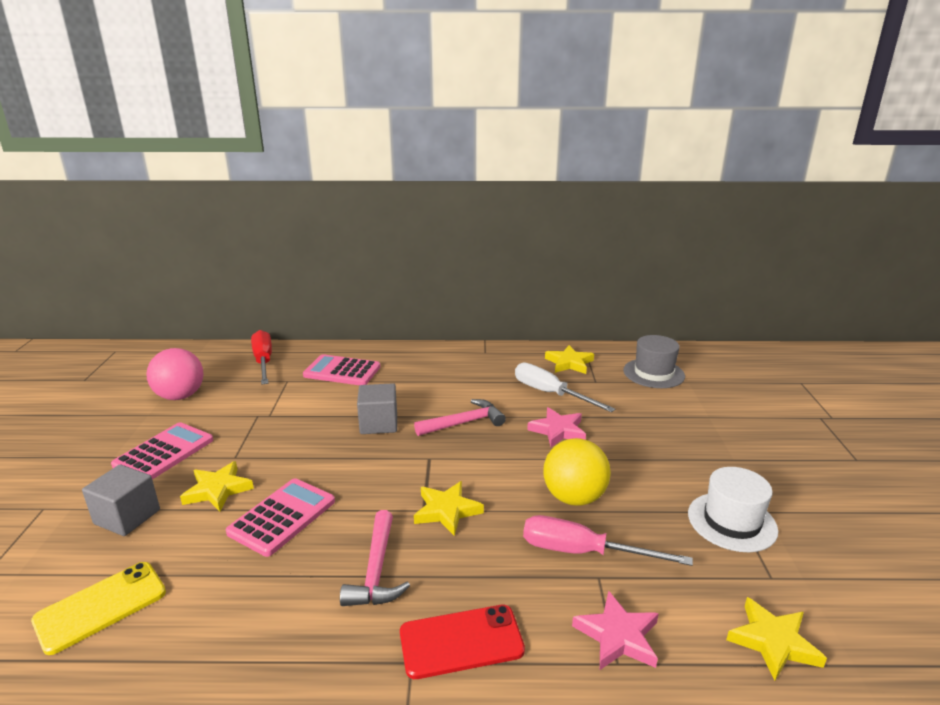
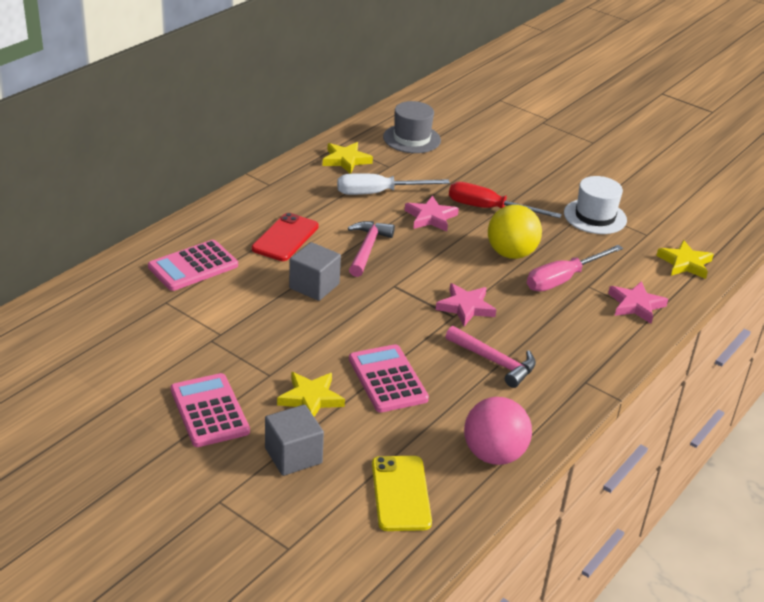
camera: 55 degrees left, 10 degrees up
(180, 396) = (104, 372): pink ball -> pink ball (494, 454)
(263, 361) = (101, 300): red screwdriver -> red screwdriver (489, 209)
(447, 511) = (466, 307): yellow star -> pink star
(461, 641) = (587, 357): red phone -> red phone (285, 238)

